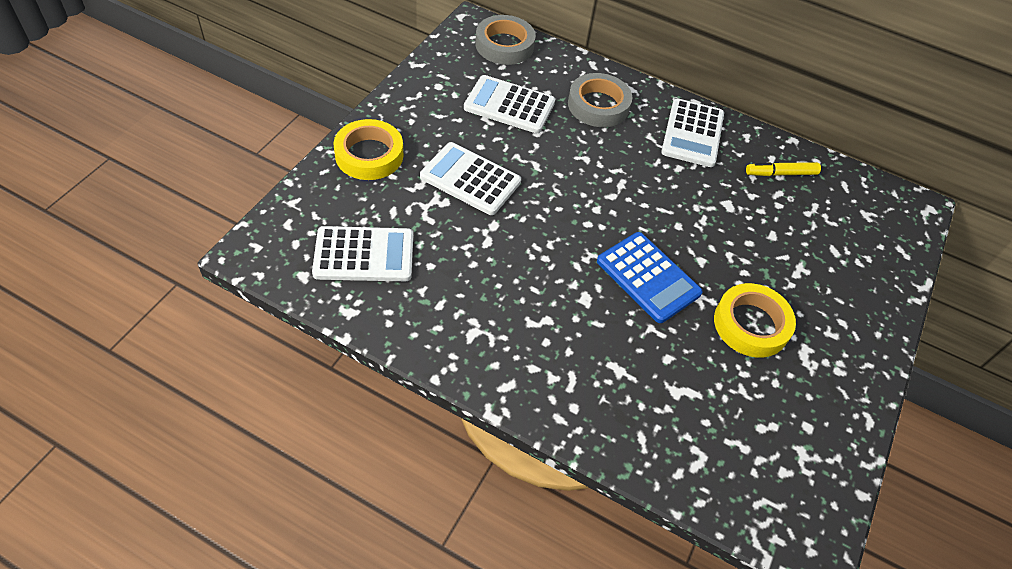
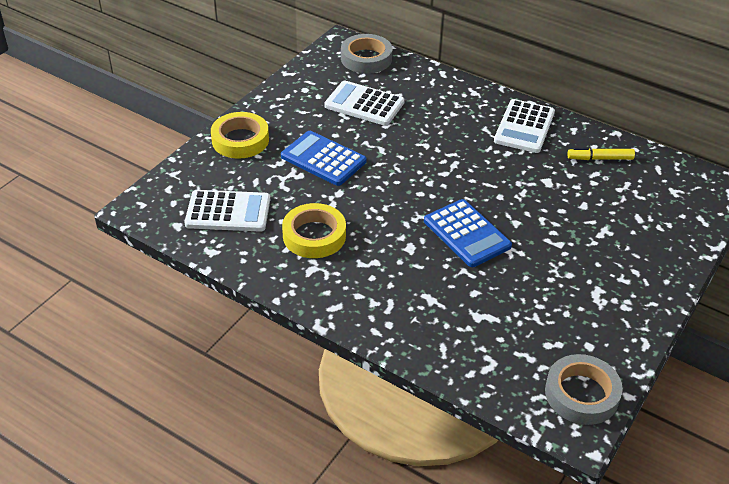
camera: 10 degrees right, 10 degrees down
(470, 179) = (323, 159): white calculator -> blue calculator
(598, 105) = (442, 105): grey tape -> grey tape (581, 394)
(751, 324) = (552, 270): yellow tape -> yellow tape (314, 235)

